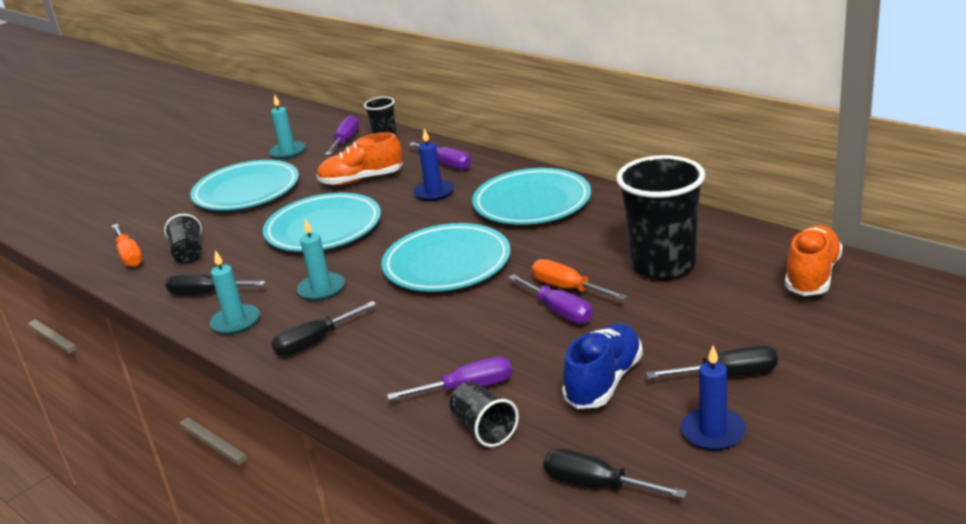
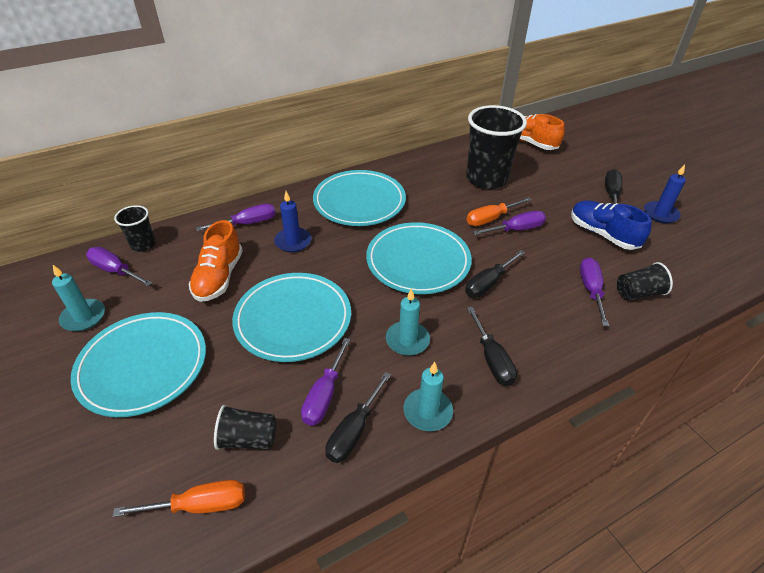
camera: 75 degrees left, 15 degrees up
(240, 269) = (324, 395): none -> purple screwdriver
(596, 484) = (700, 264): black screwdriver -> black screwdriver (488, 283)

